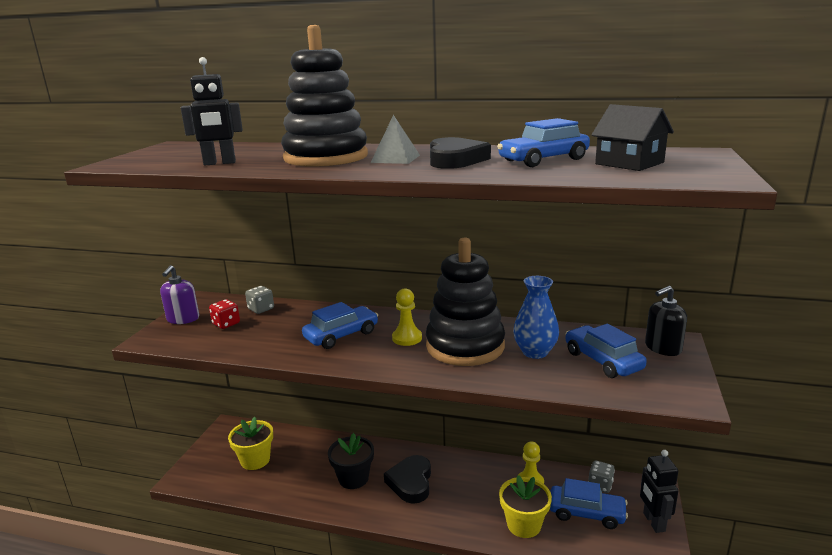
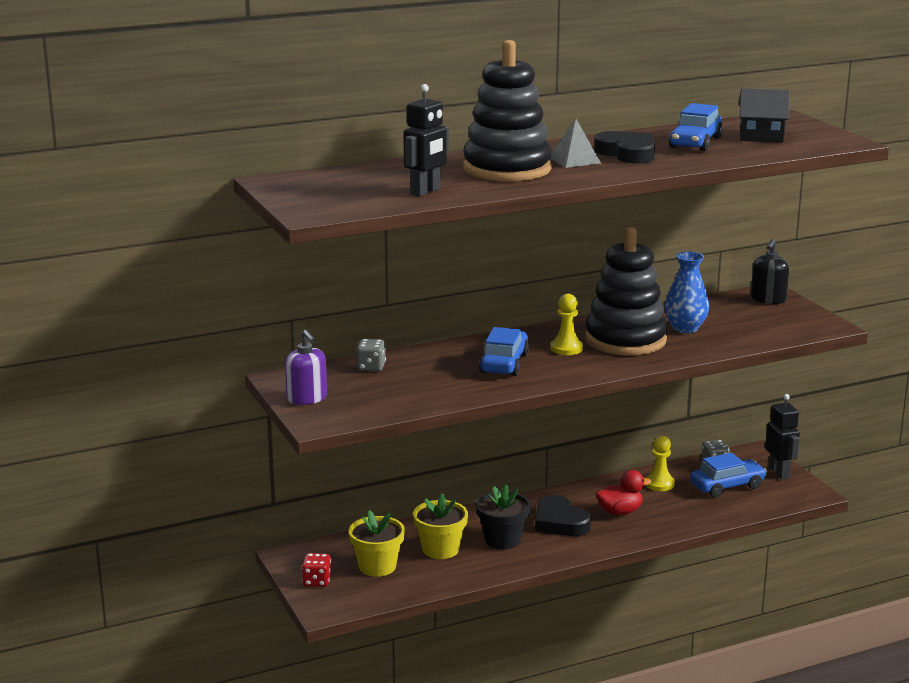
camera: 40 degrees left, 0 degrees up
(226, 324) = (366, 388): red dice -> red dice (317, 581)
(466, 495) = (620, 512): none -> red duck
(524, 525) = (691, 511): yellow flower pot -> yellow flower pot (440, 549)
(602, 361) = (741, 320): blue car -> none
(653, 522) = (779, 473): black robot -> black robot turned 150 degrees counterclockwise

